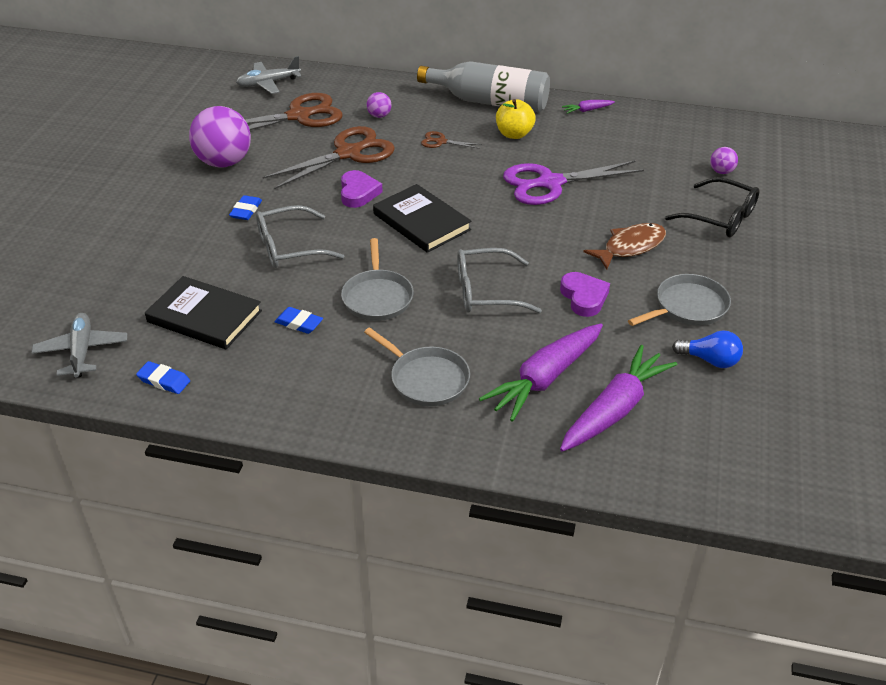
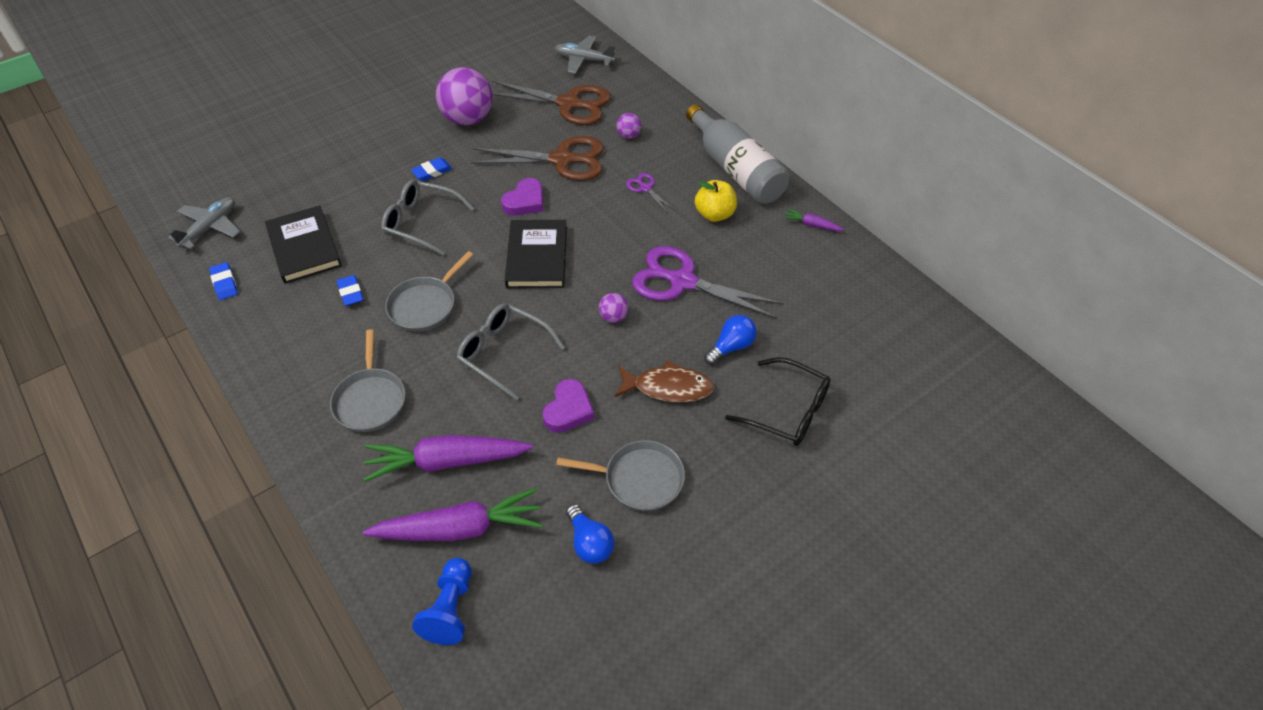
camera: 40 degrees right, 10 degrees up
(441, 142) = (645, 188): brown scissors -> purple scissors
(636, 203) = (731, 347): none -> blue light bulb
(679, 457) = (450, 609): none -> blue pawn
(720, 217) = (787, 411): black glasses -> black glasses turned 45 degrees counterclockwise
(721, 171) = (854, 363): purple ball -> purple ball (613, 317)

